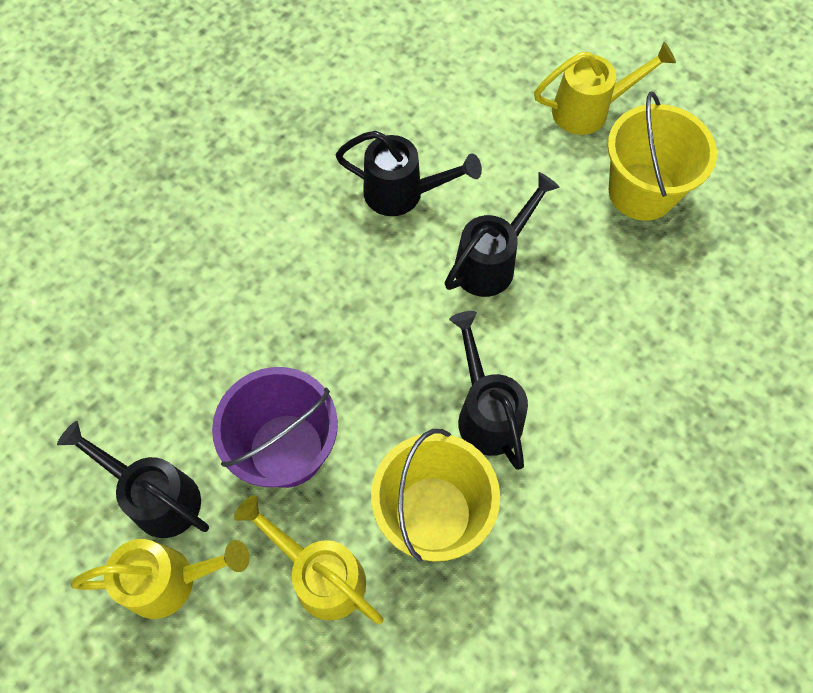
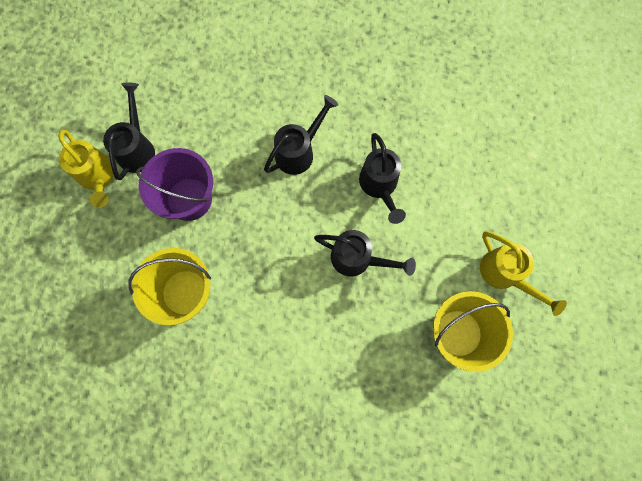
camera: 65 degrees right, 10 degrees up
(321, 575) = (129, 249): yellow watering can -> none
(486, 413) = (257, 297): black watering can -> black watering can (299, 152)

